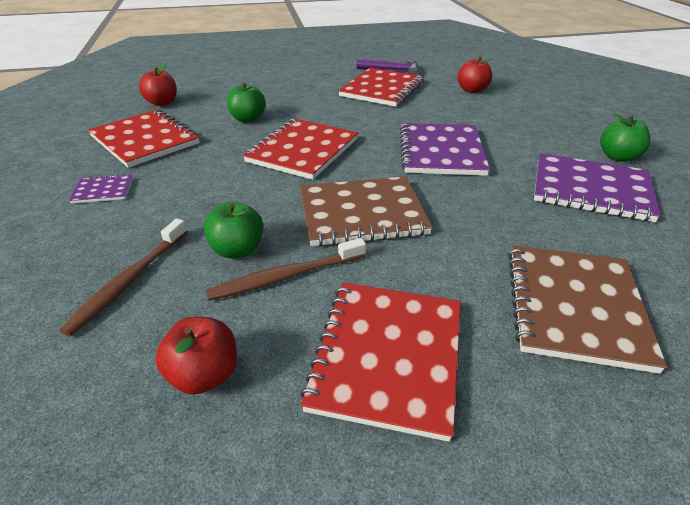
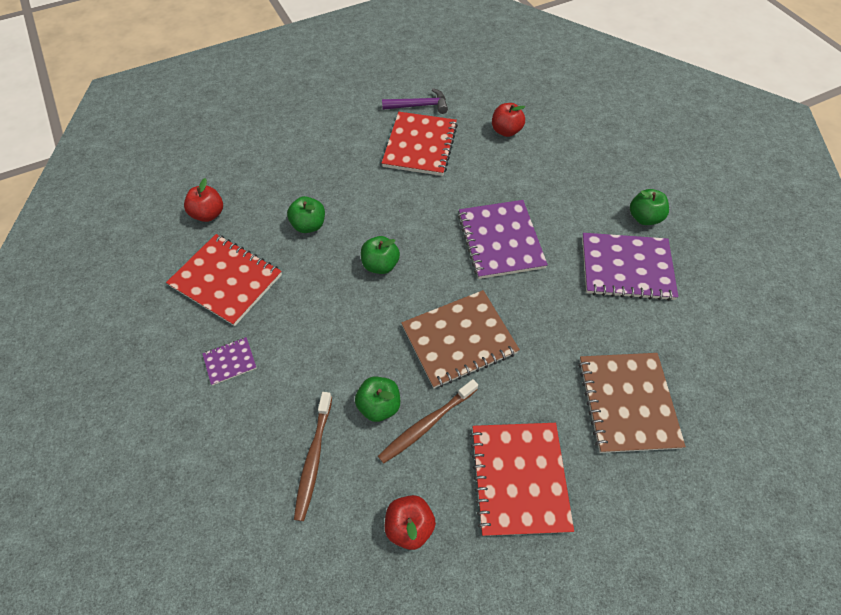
camera: 15 degrees left, 20 degrees up
(302, 150) = (380, 265): red notebook -> green apple

